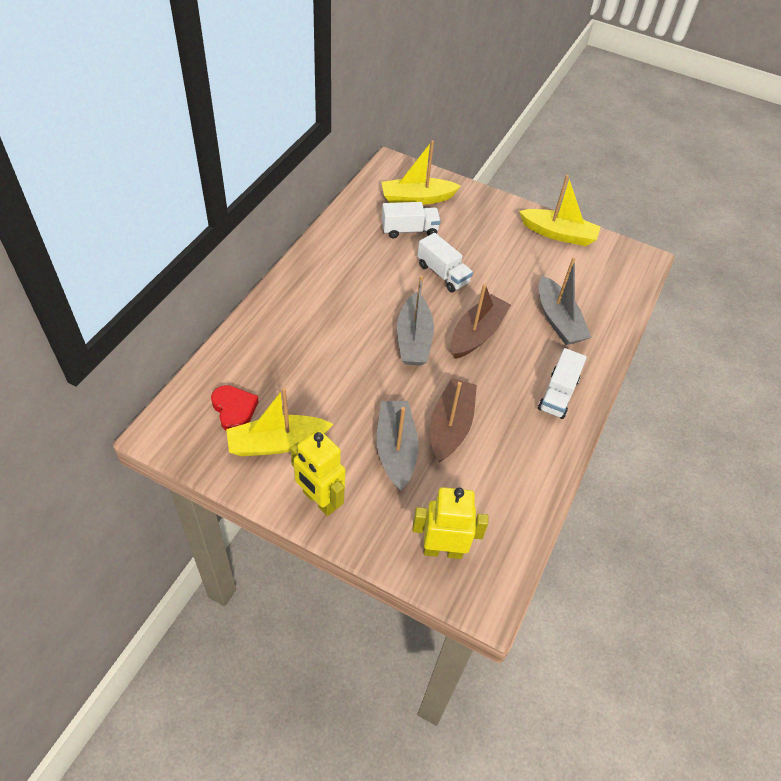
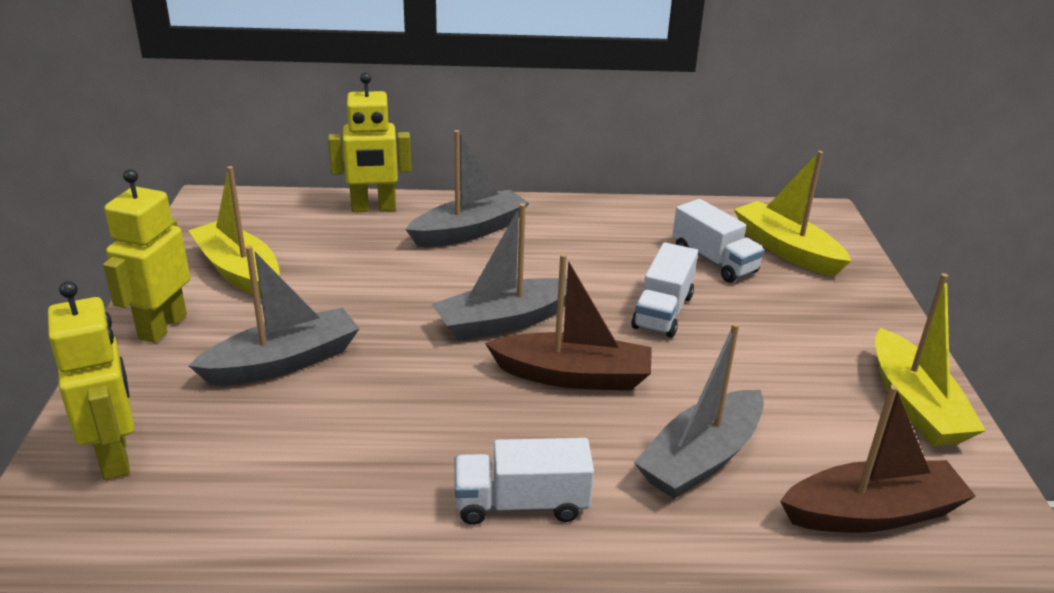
camera: 65 degrees right, 20 degrees down
(234, 410) = (273, 232): red heart -> none
(240, 347) = (373, 208): none -> yellow robot
(306, 313) = (469, 231): none -> grey boat
(450, 426) = (360, 400): brown boat -> brown boat (872, 513)

